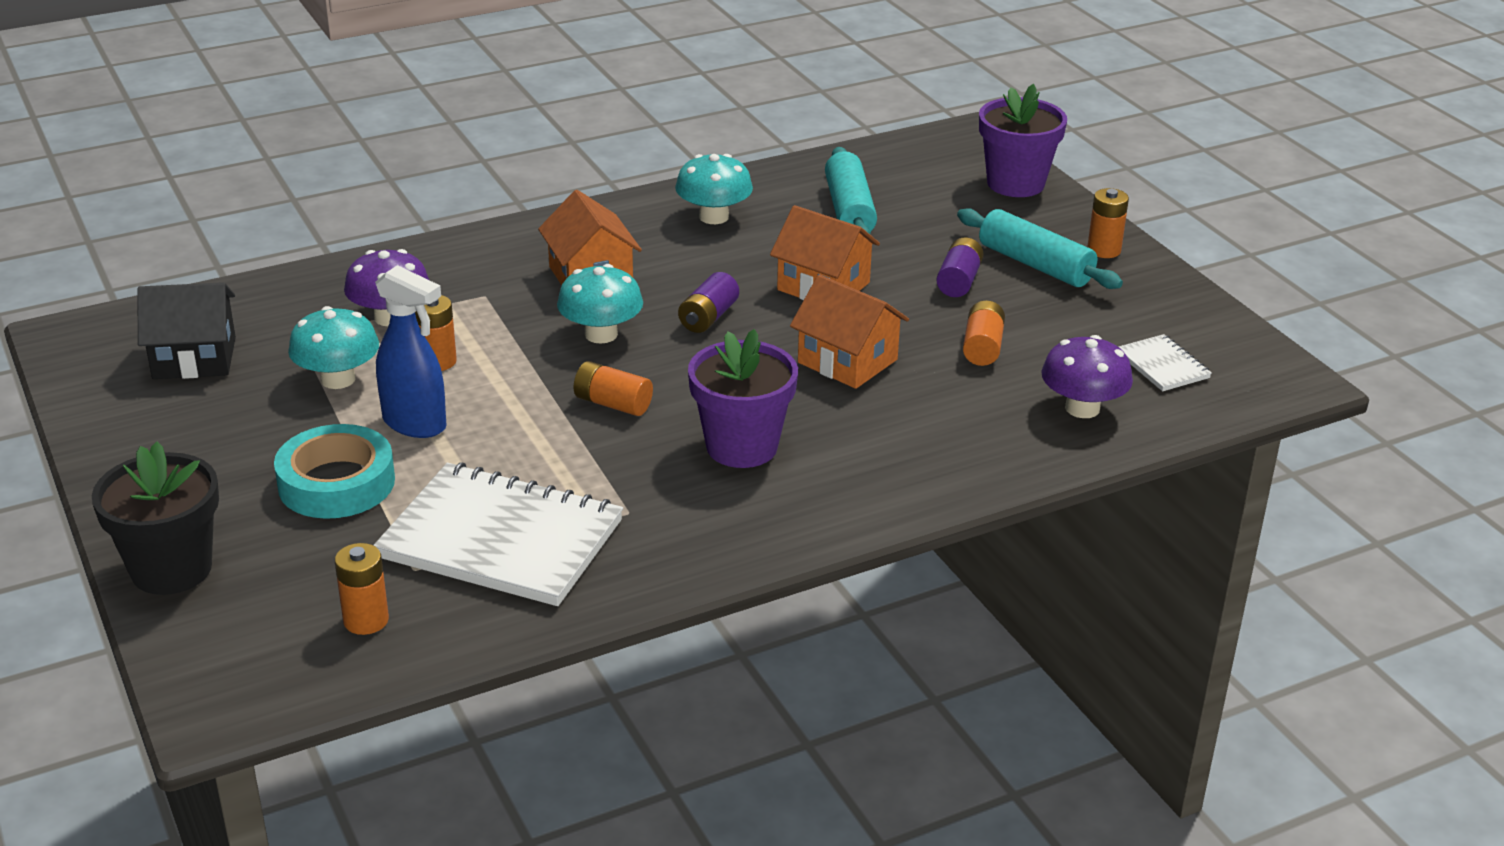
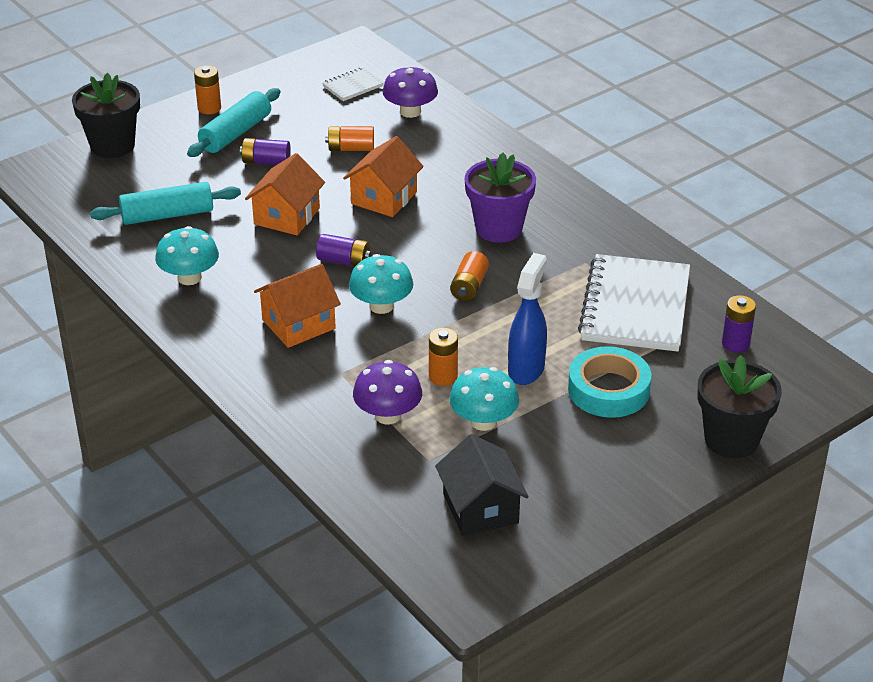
camera: 100 degrees left, 5 degrees up
(366, 620) = (735, 344): orange battery -> purple battery
(1015, 183) = (112, 146): purple flower pot -> black flower pot

